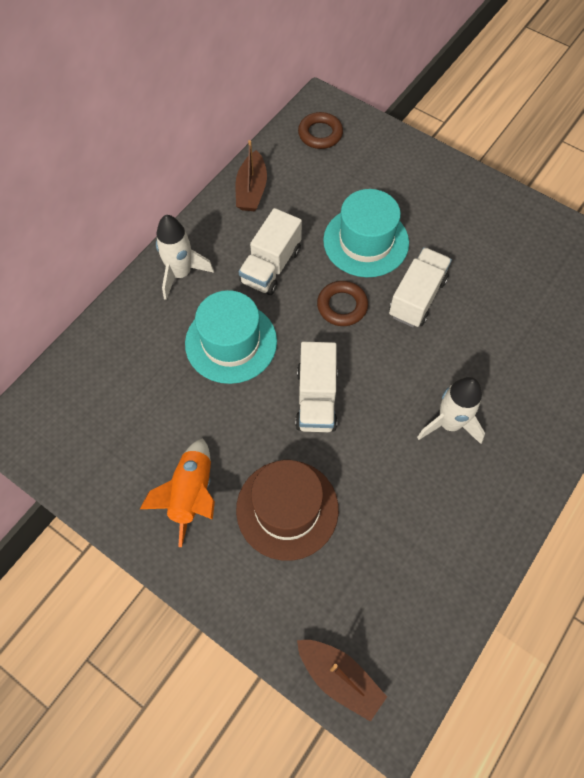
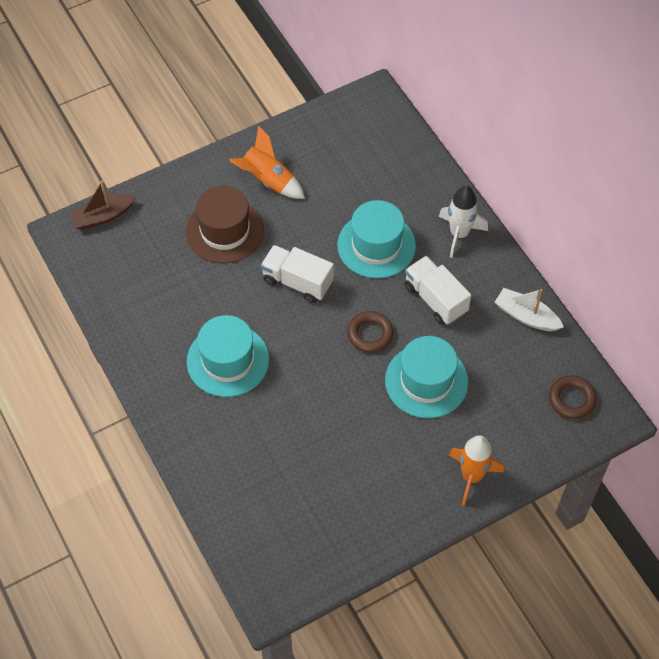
camera: 115 degrees right, 5 degrees down
(251, 190) = (526, 316): brown boat -> white boat
(417, 297) = (349, 393): white truck -> none
(437, 177) = (471, 476): none -> orange rocket
(449, 423) = (228, 360): white rocket -> turquoise hat

